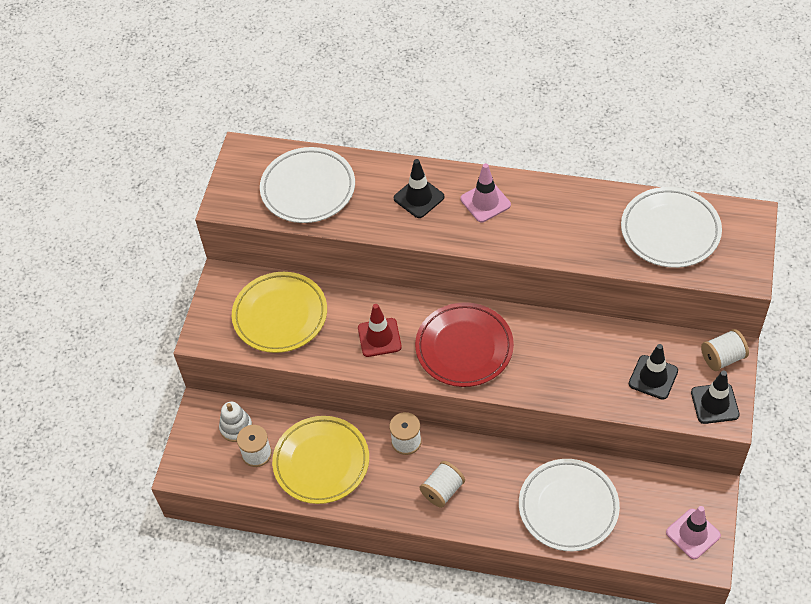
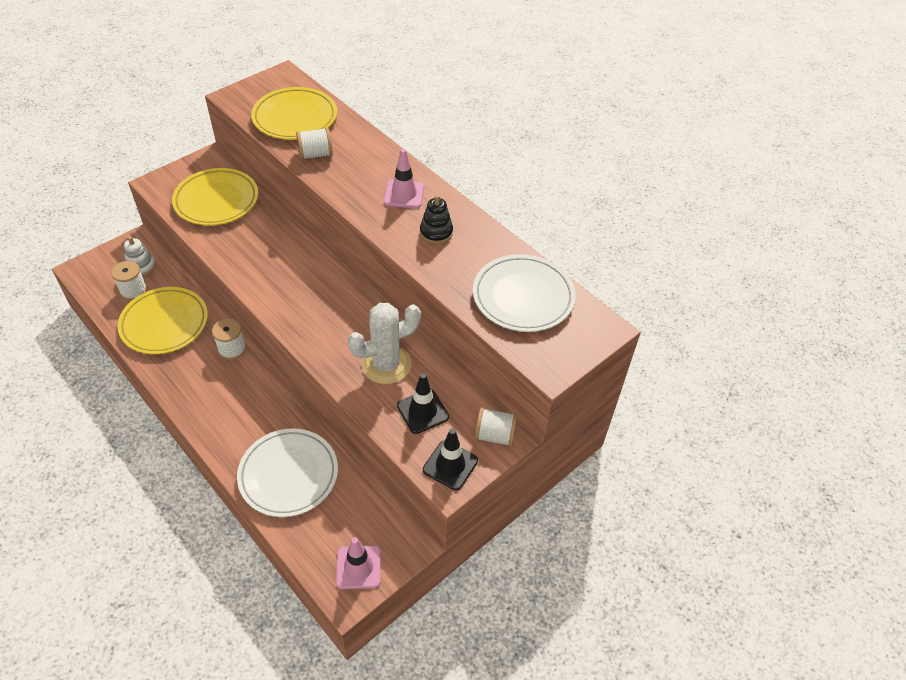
camera: 30 degrees right, 5 degrees down
(308, 189) = (295, 118): white plate -> yellow plate
(379, 337) = (261, 254): red traffic cone -> none
(419, 198) = (361, 165): black traffic cone -> none
(442, 490) = (217, 398): white spool -> white spool (315, 154)
(464, 347) = (309, 297): red plate -> none
(548, 220) = (436, 232): none -> black stacking toy
(586, 360) = (386, 364): none -> white cactus

